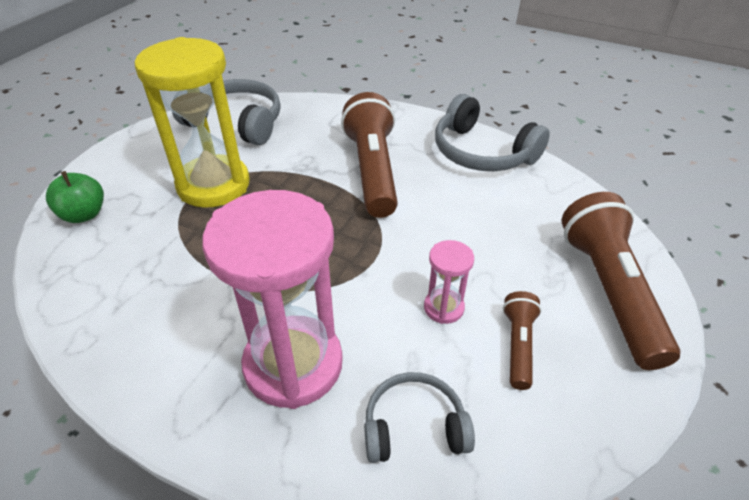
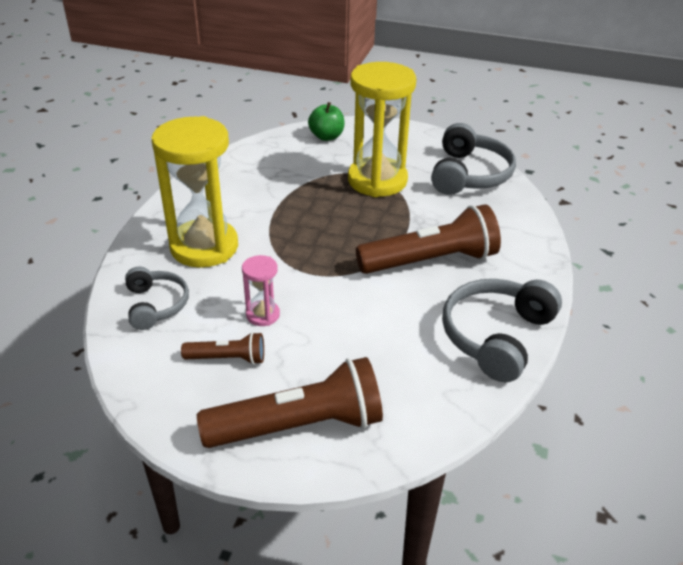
camera: 80 degrees right, 5 degrees down
(293, 364) = (204, 247): pink hourglass -> yellow hourglass

